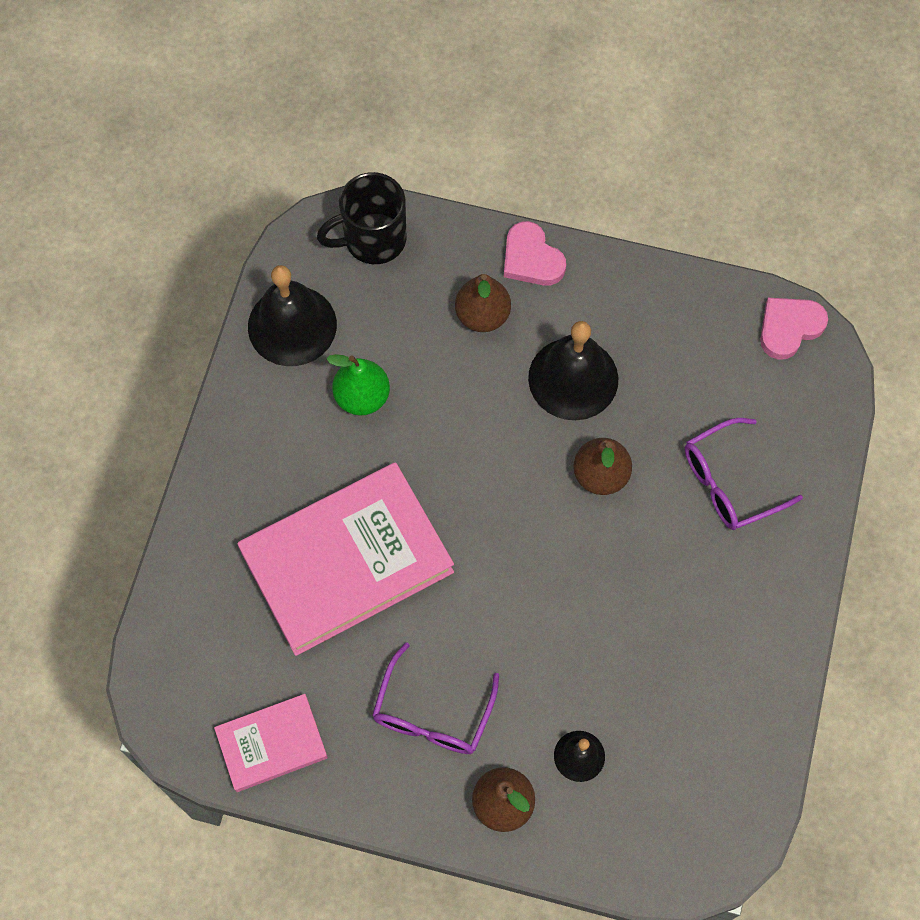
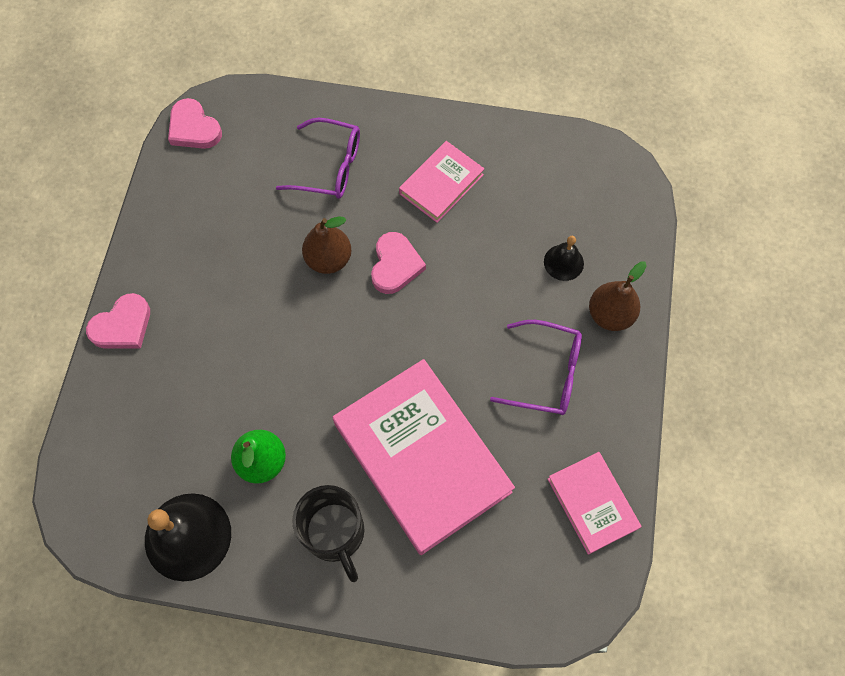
camera: 95 degrees left, 0 degrees up
(373, 240) = (96, 469): black mug -> black mug (335, 533)
(482, 315) = (179, 363): brown pear -> none
(573, 378) = (241, 285): black bell -> none
(588, 551) = (395, 265): none -> pink heart
(699, 615) = (441, 184): none -> pink book
(729, 482) = (330, 167): purple glasses -> purple glasses turned 45 degrees counterclockwise

